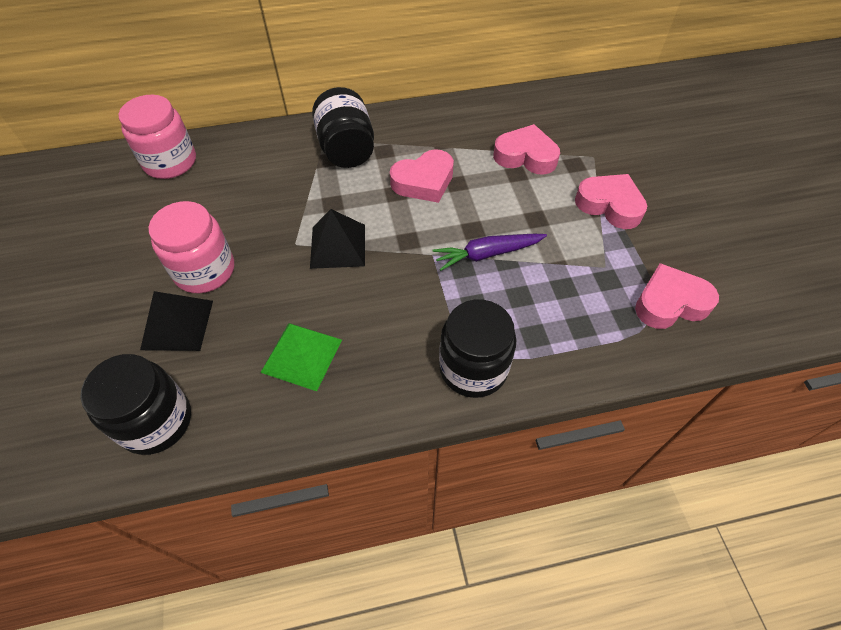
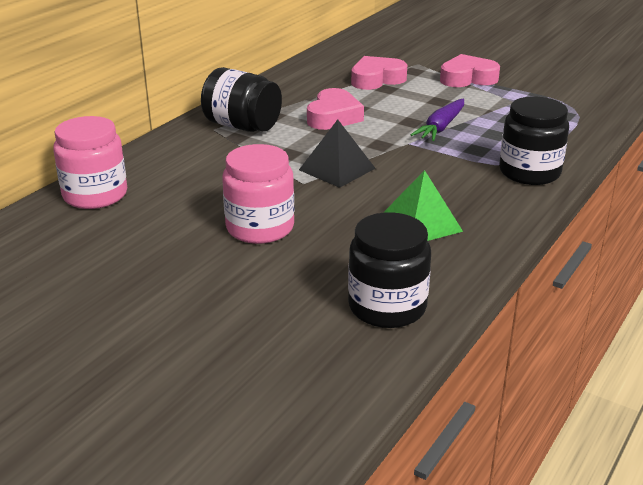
camera: 45 degrees left, 25 degrees down
(177, 324) = (298, 261): black pyramid -> none
(670, 303) = (572, 99): pink heart -> none

